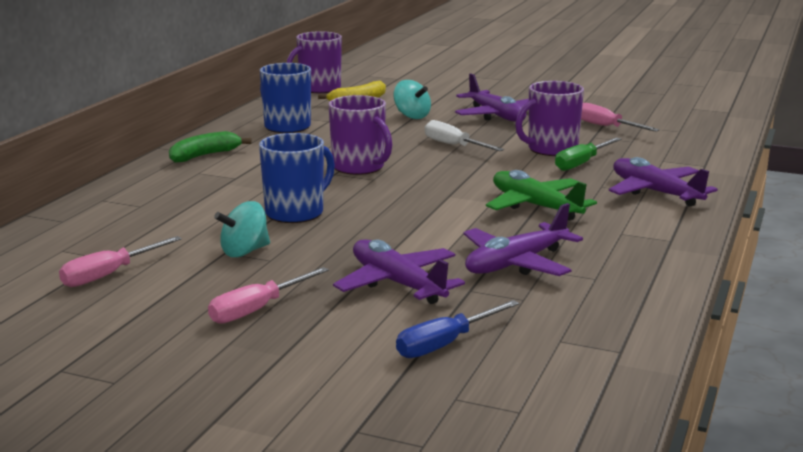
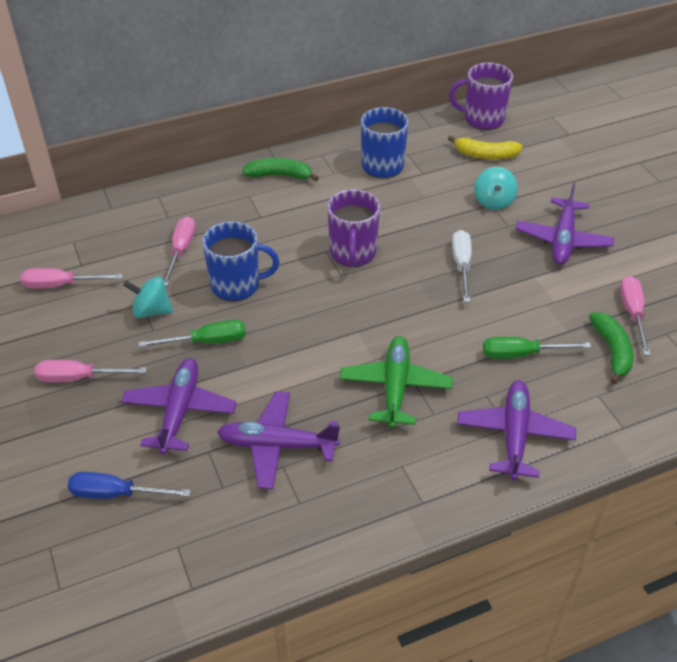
camera: 45 degrees right, 25 degrees up
(198, 216) = (181, 251): none -> pink screwdriver
(337, 245) = (207, 341): none -> green screwdriver
(551, 149) = (529, 318): purple mug -> none
(629, 143) = (612, 351): none -> green banana

